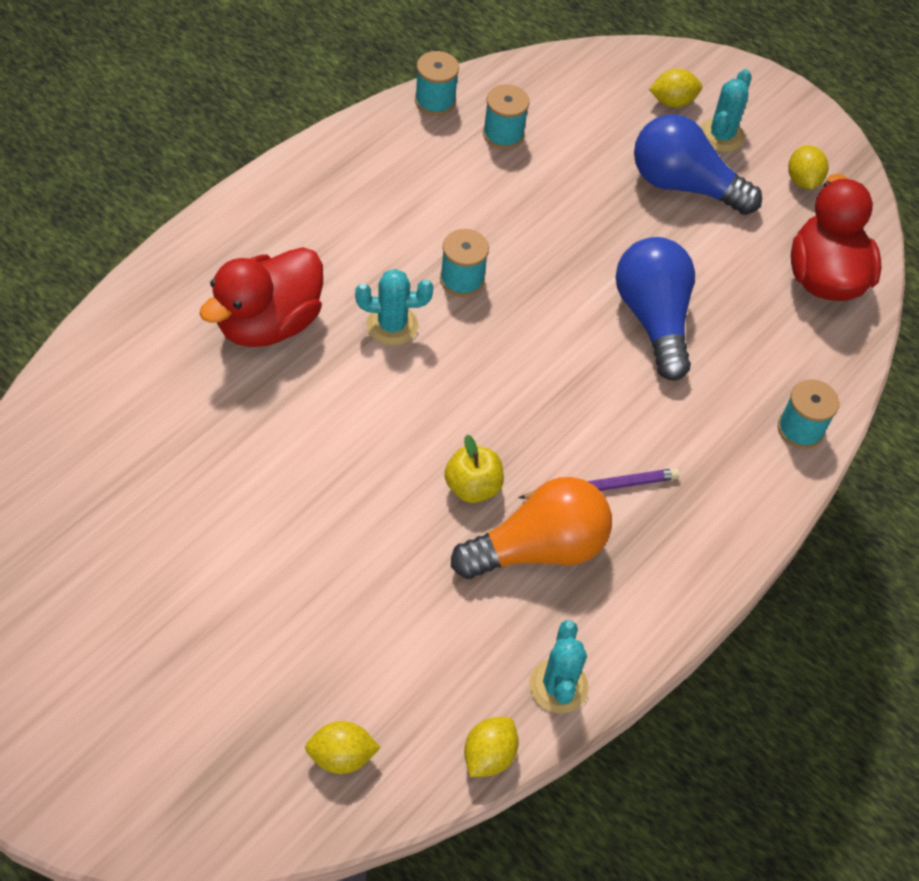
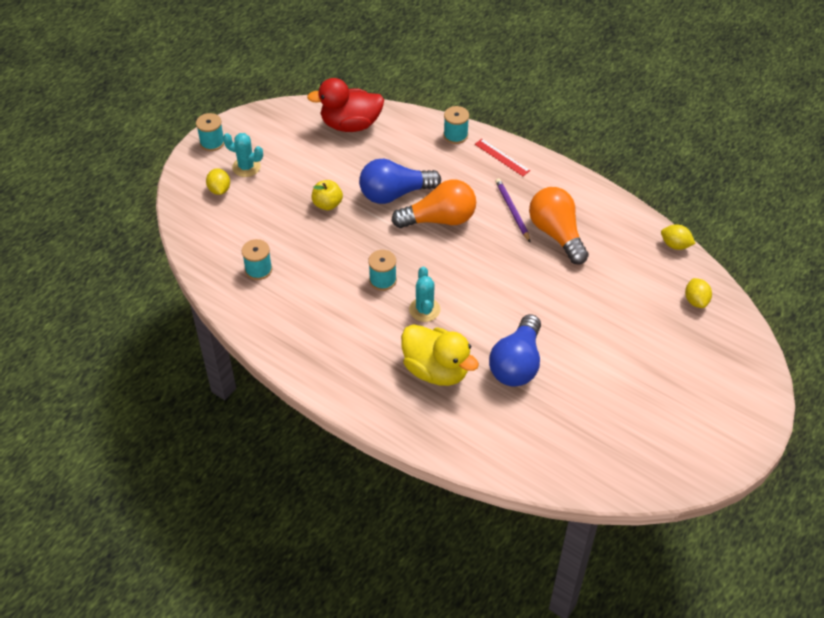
camera: 90 degrees left, 5 degrees down
(268, 323) = (436, 370): red duck -> yellow duck
(435, 101) = (232, 307): turquoise spool -> turquoise spool (212, 142)
(472, 487) = (526, 263): yellow apple -> yellow apple (327, 204)
(558, 686) = (630, 222): turquoise cactus -> none
(588, 374) = (439, 219): none -> orange light bulb
(684, 185) = (290, 183): blue light bulb -> blue light bulb (517, 363)
(741, 494) = (502, 157): none -> red ruler
(802, 180) = (278, 132): yellow lemon -> none

